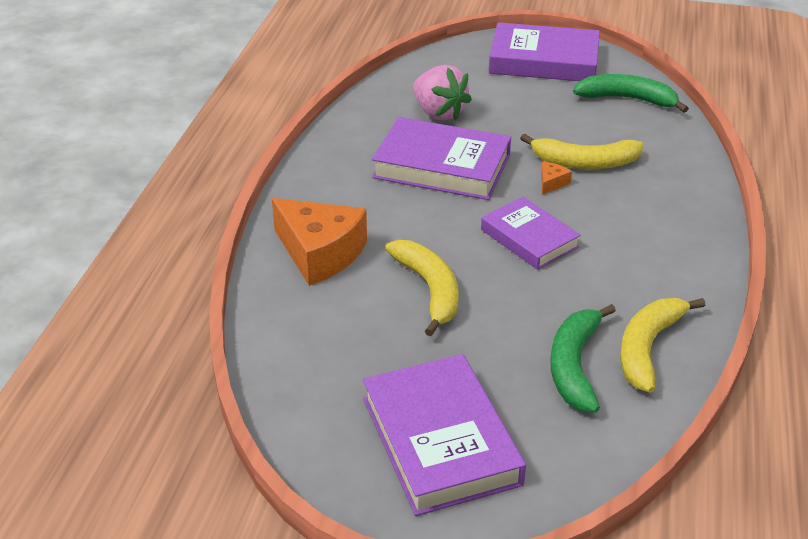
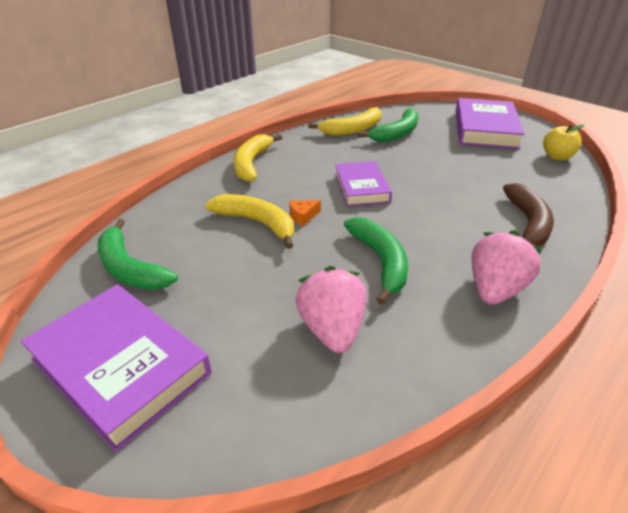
camera: 150 degrees left, 0 degrees up
(301, 401) = (557, 157): none -> yellow apple
(320, 253) = (527, 224): orange cheese -> brown banana
(334, 175) = (494, 289): none -> pink strawberry
(429, 290) = (454, 181): yellow banana -> yellow banana (252, 163)
(442, 166) = (380, 261): purple book -> green banana

